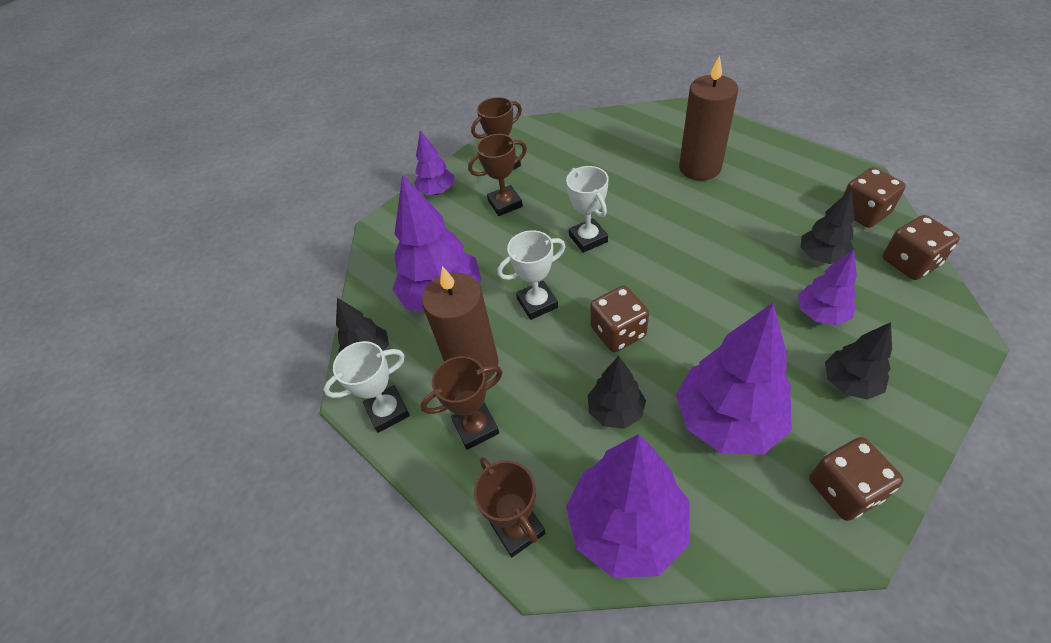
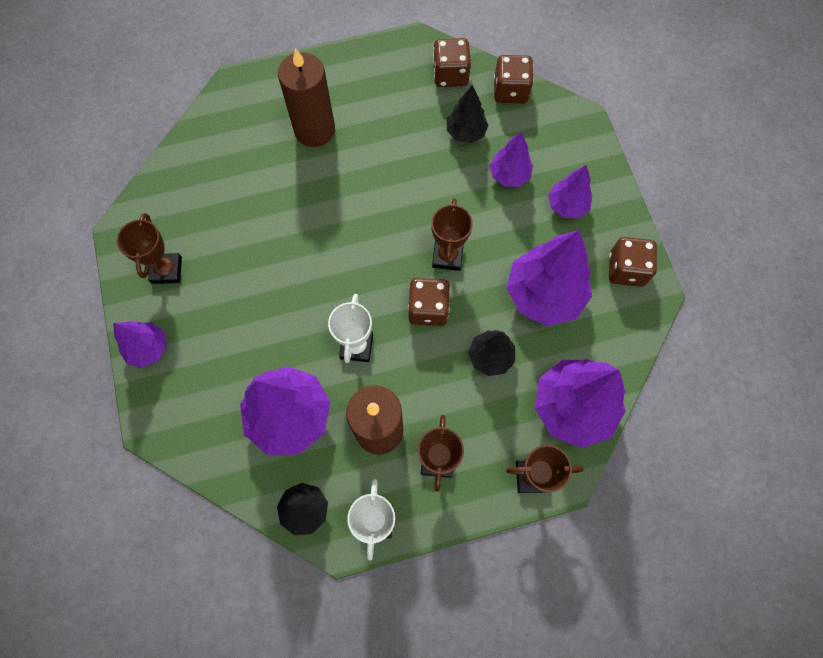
camera: 65 degrees left, 20 degrees up
(505, 204) = (220, 300): brown trophy -> brown trophy (447, 256)
(588, 238) = (320, 264): white trophy -> none
(849, 383) = (567, 205): black tree -> purple tree

